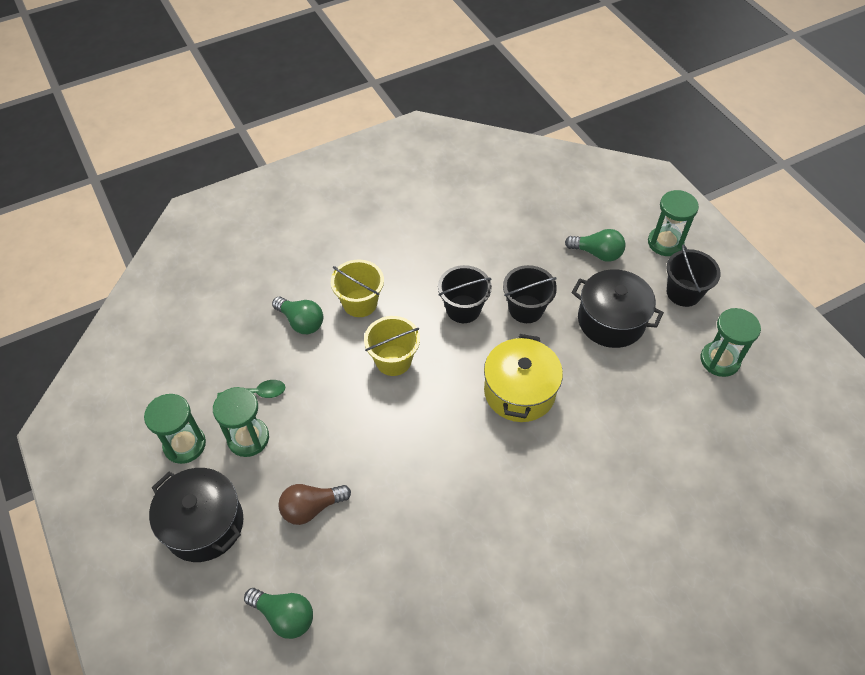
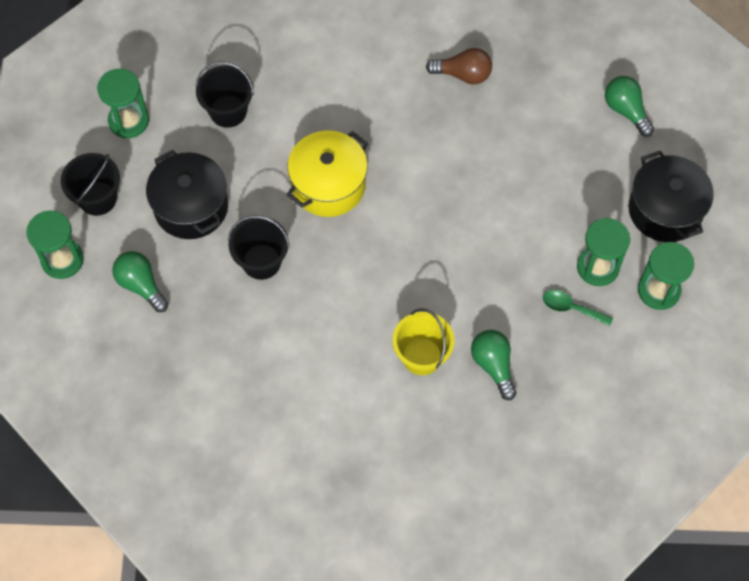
camera: 150 degrees left, 10 degrees up
(311, 508) = (568, 178): brown light bulb -> brown light bulb (463, 74)
(393, 360) = (424, 275): yellow bucket -> none
(463, 309) = (322, 294): black bucket -> black bucket (228, 111)

